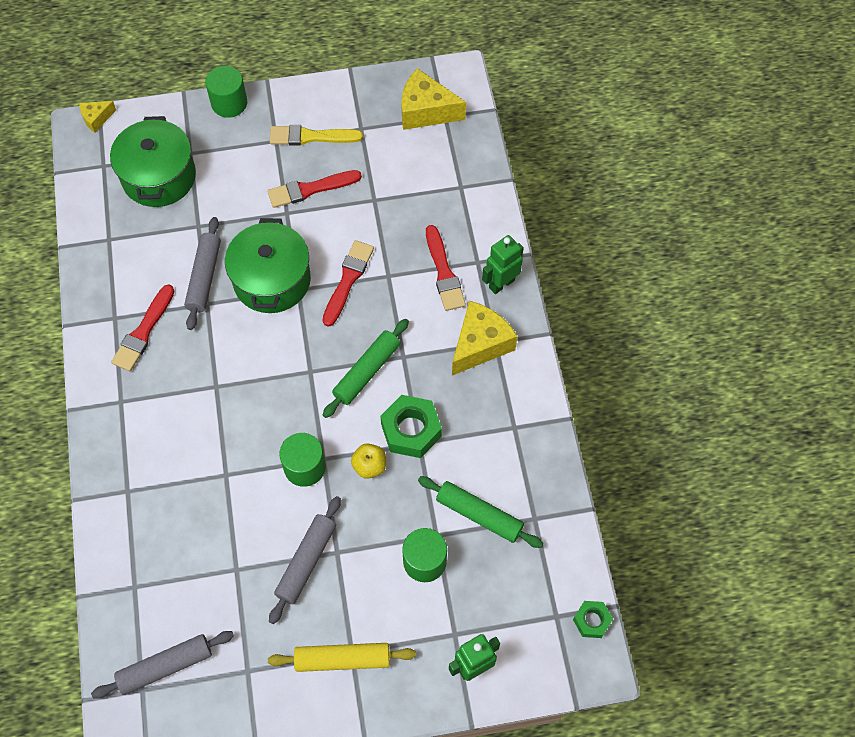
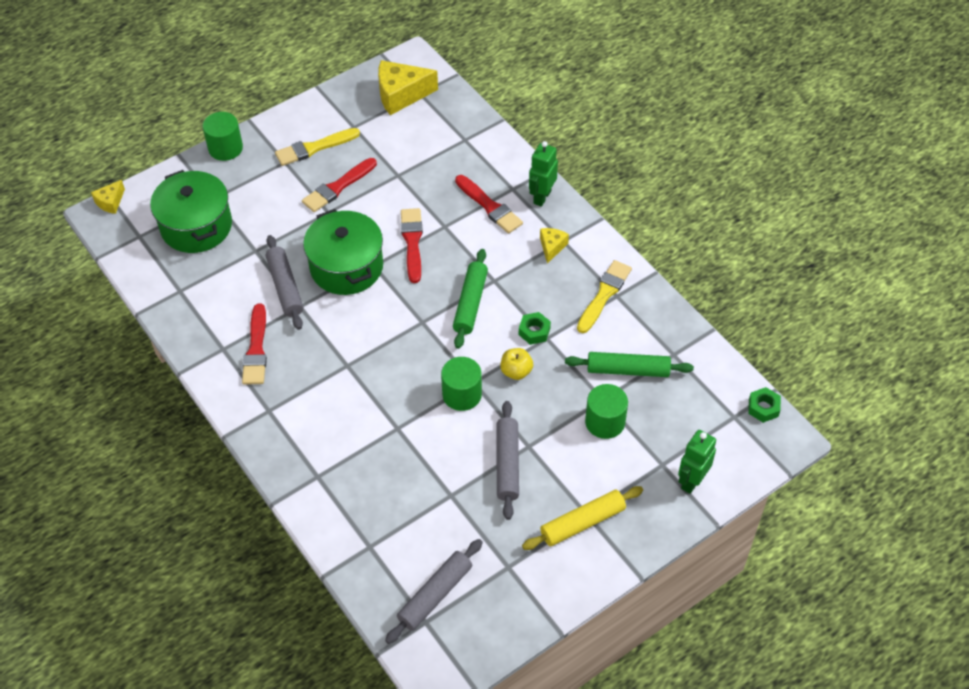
camera: 25 degrees left, 10 degrees down
(411, 430) = (534, 331): green nut -> green nut, size x0.58
(480, 344) = (552, 247): yellow cheese -> yellow cheese, size x0.53
(502, 420) = (604, 294): none -> yellow brush

